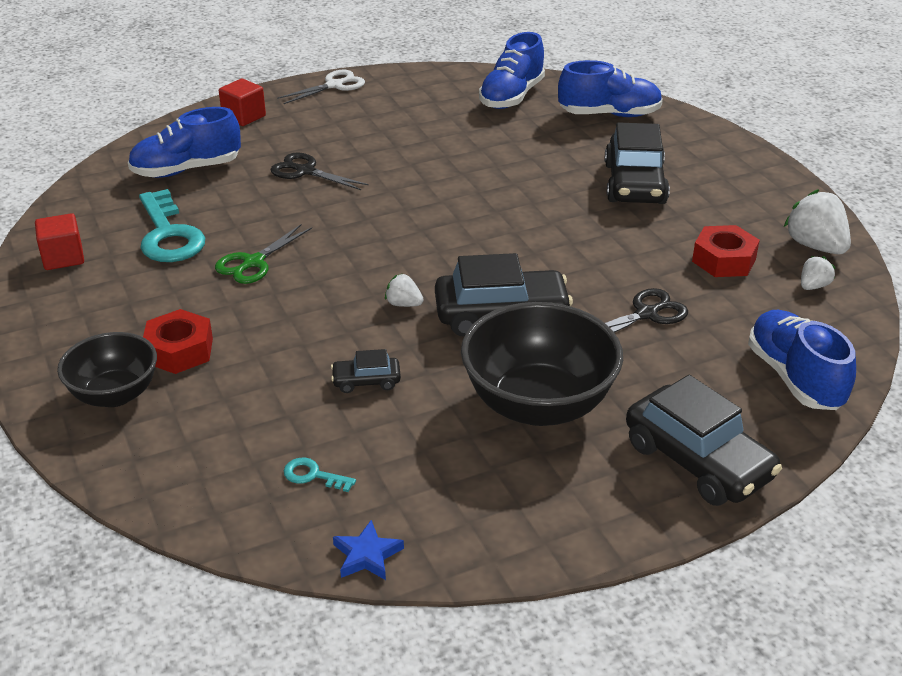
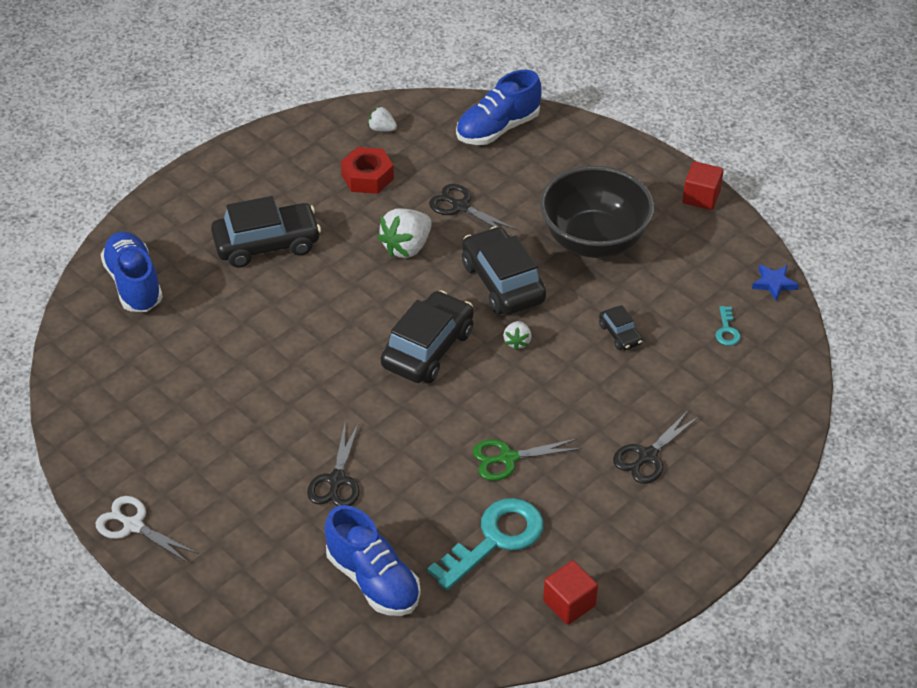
camera: 110 degrees left, 10 degrees up
(115, 394) = (717, 472): black bowl -> none
(179, 350) = (647, 456): red nut -> black scissors
(244, 116) = (238, 580): red cube -> red cube (701, 197)
(253, 262) = (508, 458): green scissors -> green scissors turned 150 degrees clockwise
(511, 97) = (116, 365): blue shoe -> none
(698, 461) = (606, 161): black car -> black car (428, 348)
(815, 246) = (324, 132): white strawberry -> white strawberry (407, 247)

